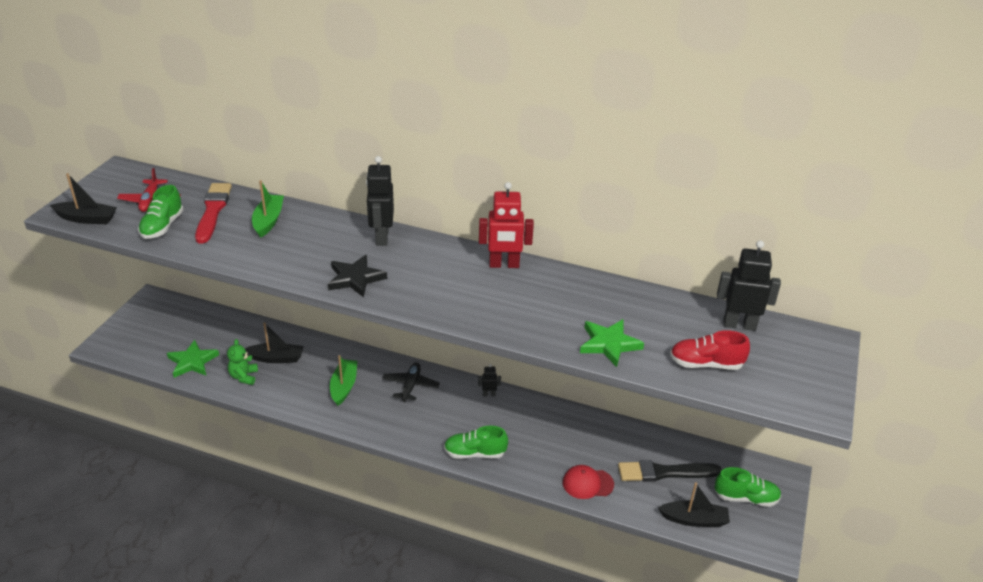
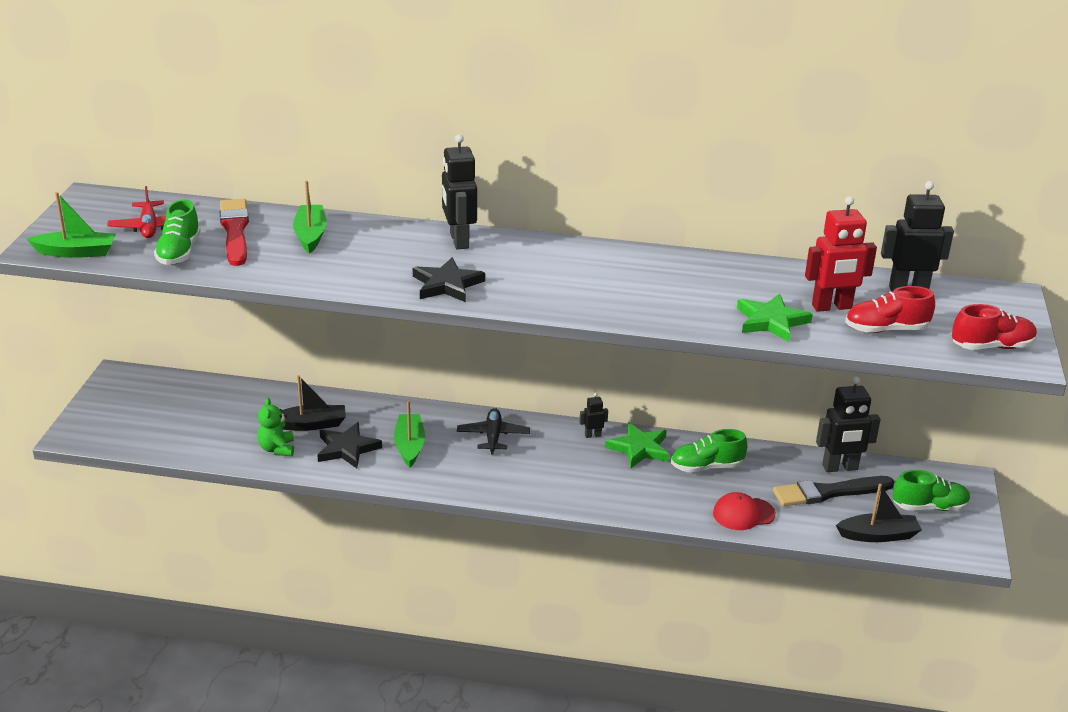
camera: 10 degrees left, 5 degrees down
(86, 219) = (76, 252): black boat -> green boat
(192, 362) = (203, 440): green star -> green star (639, 448)
(296, 383) = (347, 448): none -> black star
(475, 453) = (598, 498): green shoe -> green shoe (706, 467)
(504, 265) = (617, 255): red robot -> red robot (832, 307)
(681, 450) = (840, 468): none -> black robot
(795, 393) = (991, 346): none -> red shoe

